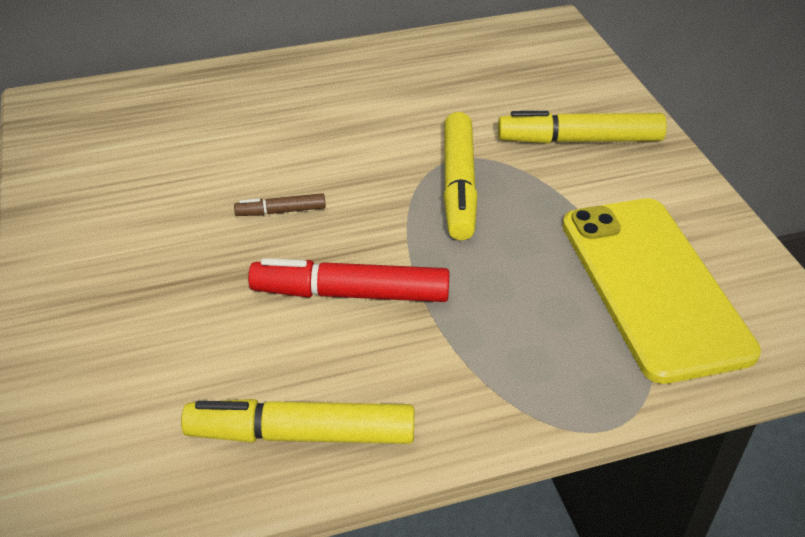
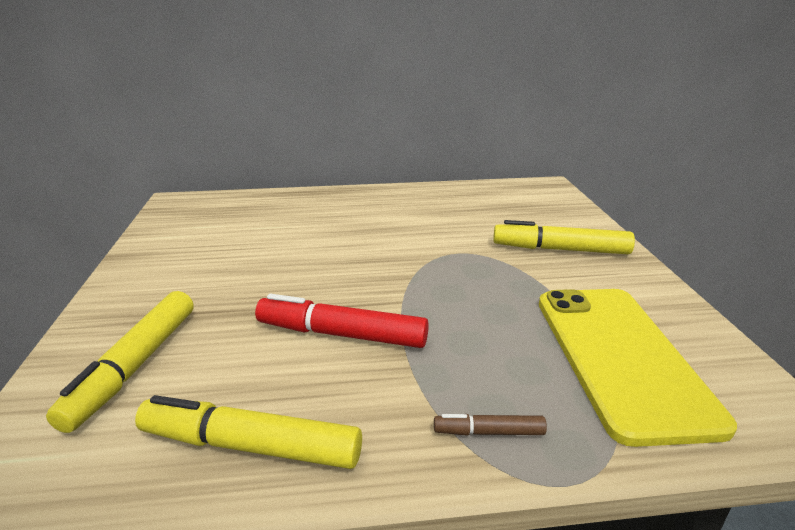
camera: 10 degrees right, 15 degrees down
(281, 211) = (308, 273): brown marker -> brown marker (489, 432)
(458, 185) = (455, 269): yellow marker -> yellow marker (134, 366)

